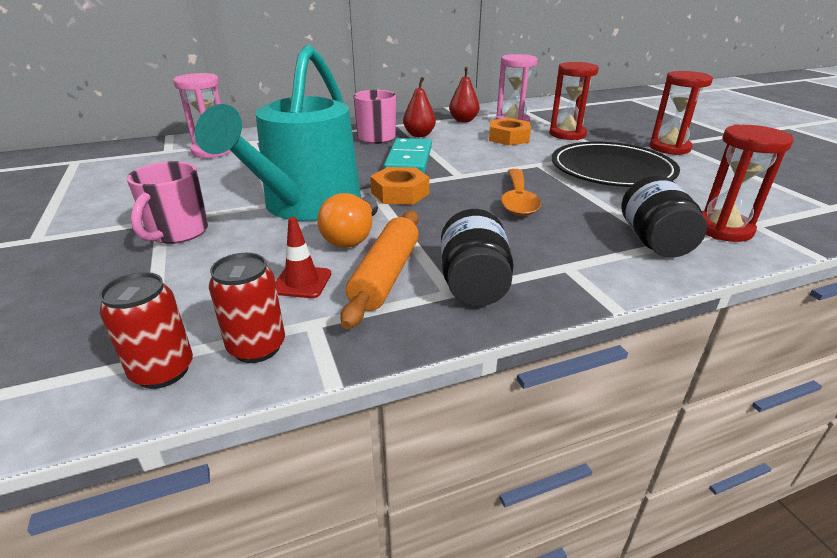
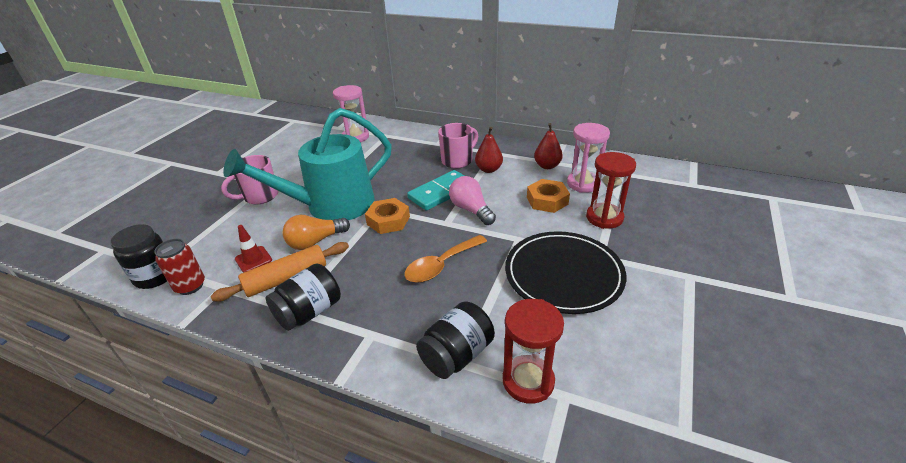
camera: 45 degrees right, 5 degrees up
(163, 371) = (155, 276): red can -> black jar
(462, 161) = (471, 210): none -> pink light bulb
(669, 148) = (670, 279): red hourglass -> none

